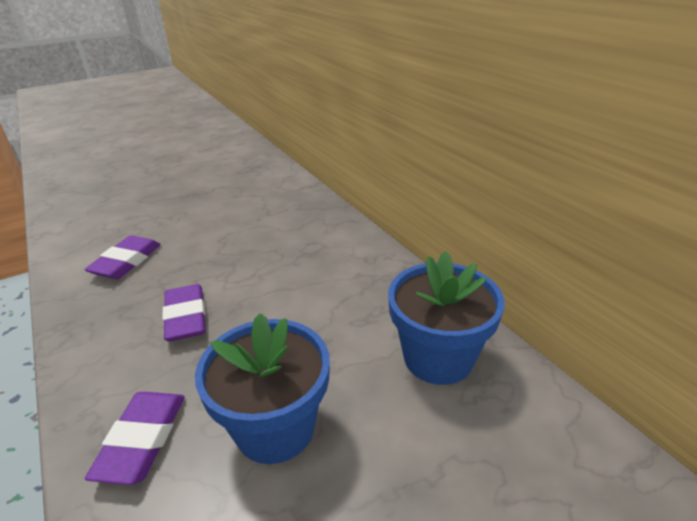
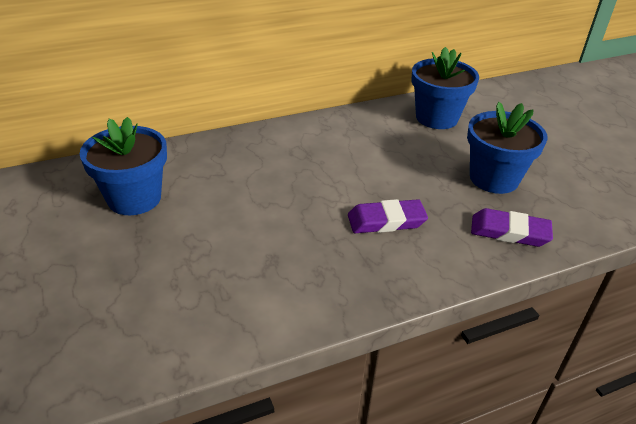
camera: 85 degrees left, 5 degrees up
(126, 261) = (285, 271): purple eraser -> none
(233, 185) = (134, 198): none -> blue flower pot

